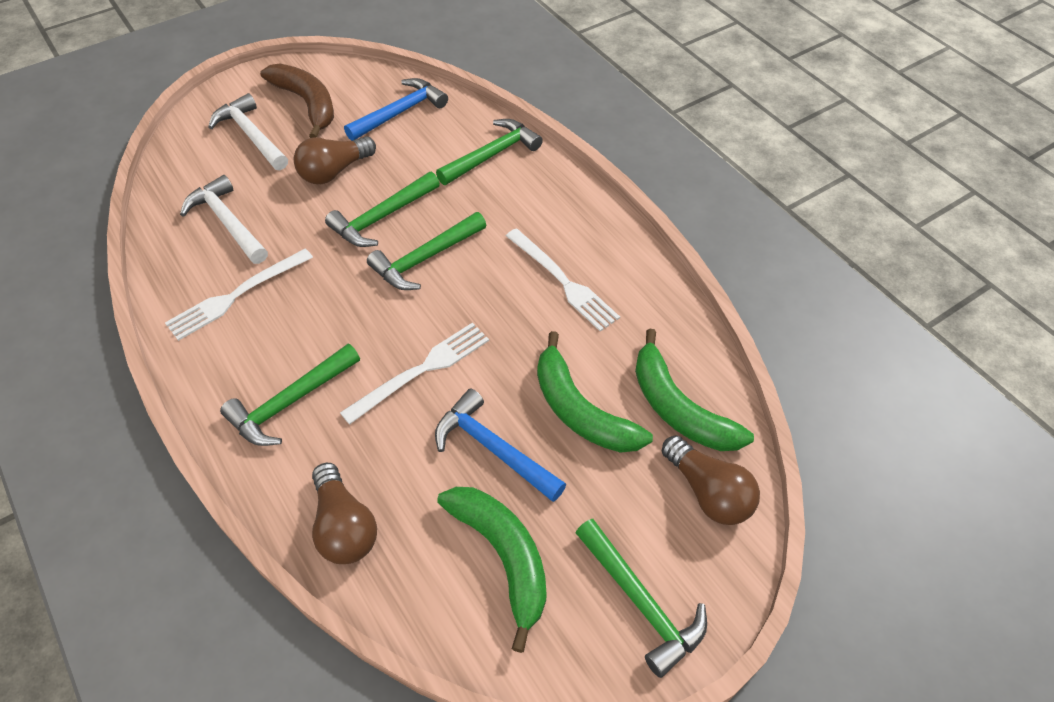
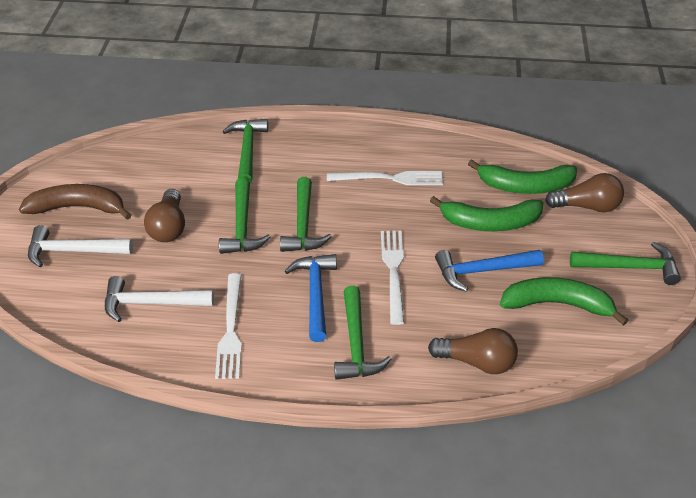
camera: 50 degrees left, 10 degrees down
(400, 112) = (151, 169): blue hammer -> blue hammer (315, 294)

